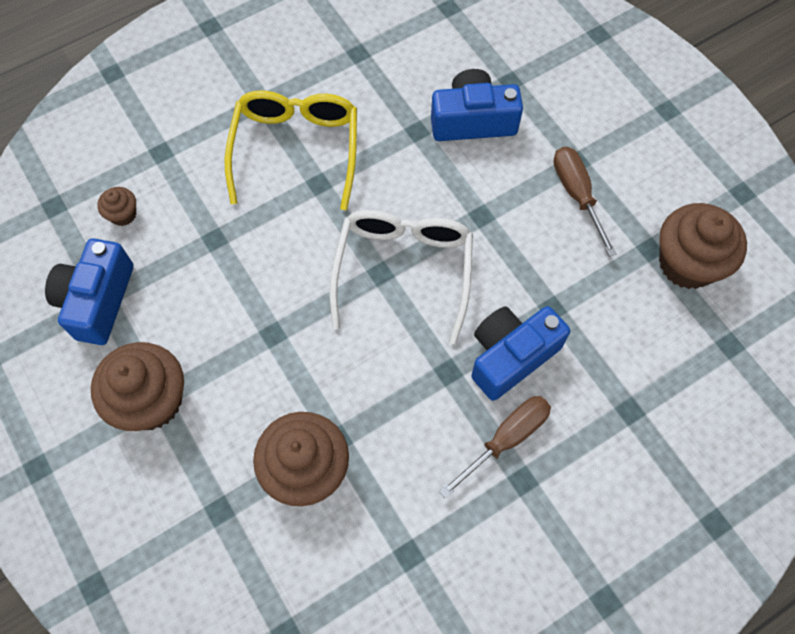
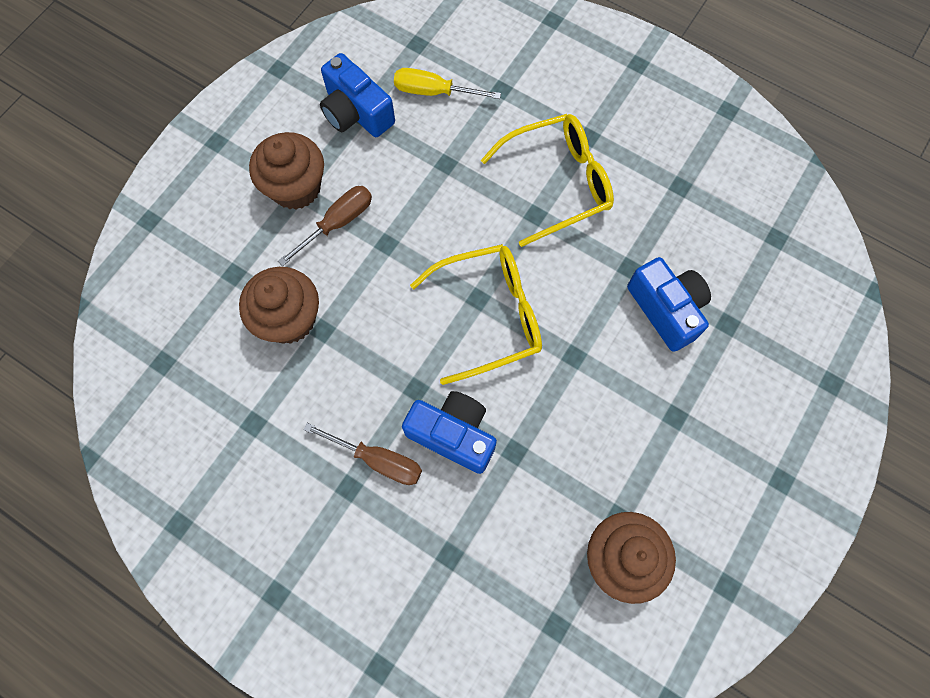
camera: 65 degrees right, 5 degrees up
(98, 300) = (356, 112): blue camera -> blue camera turned 120 degrees counterclockwise
(123, 214) = (434, 92): brown cupcake -> yellow screwdriver
(403, 270) = (489, 315): white glasses -> yellow glasses
(577, 195) = (639, 430): brown screwdriver -> brown screwdriver (337, 223)

